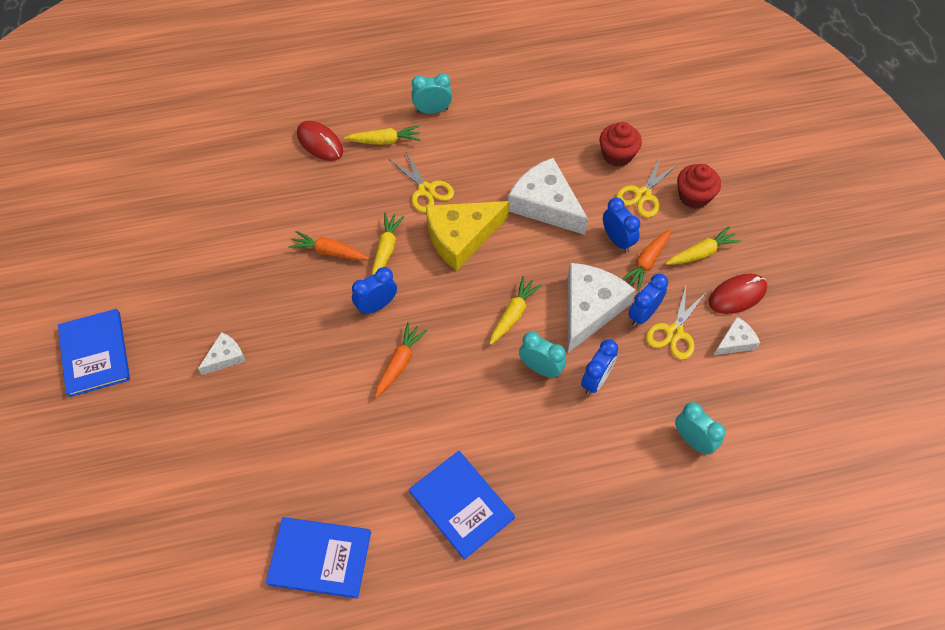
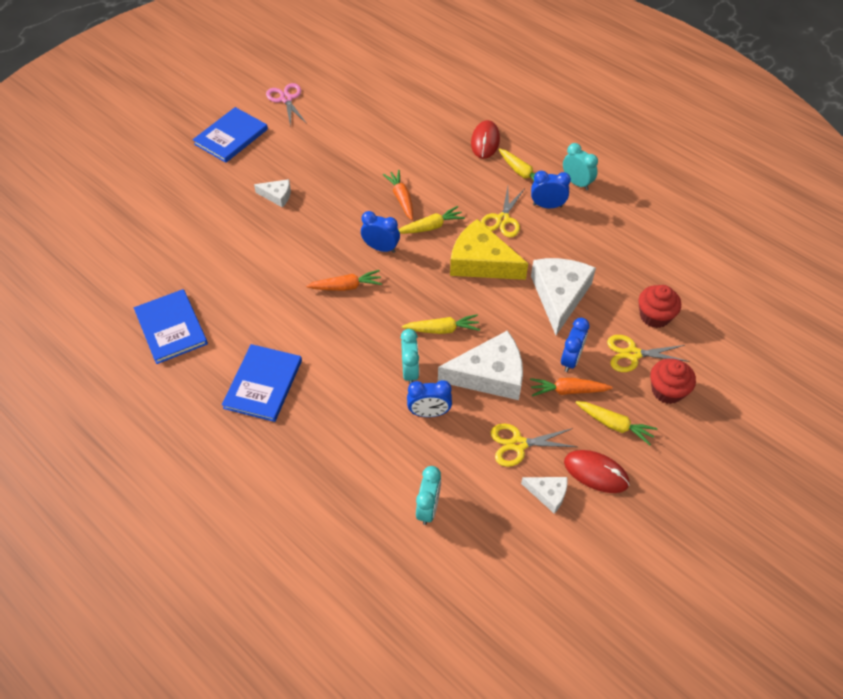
camera: 55 degrees right, 5 degrees down
(92, 270) = (286, 99): none -> pink scissors
(643, 314) = (516, 413): blue clock -> blue clock (547, 206)

